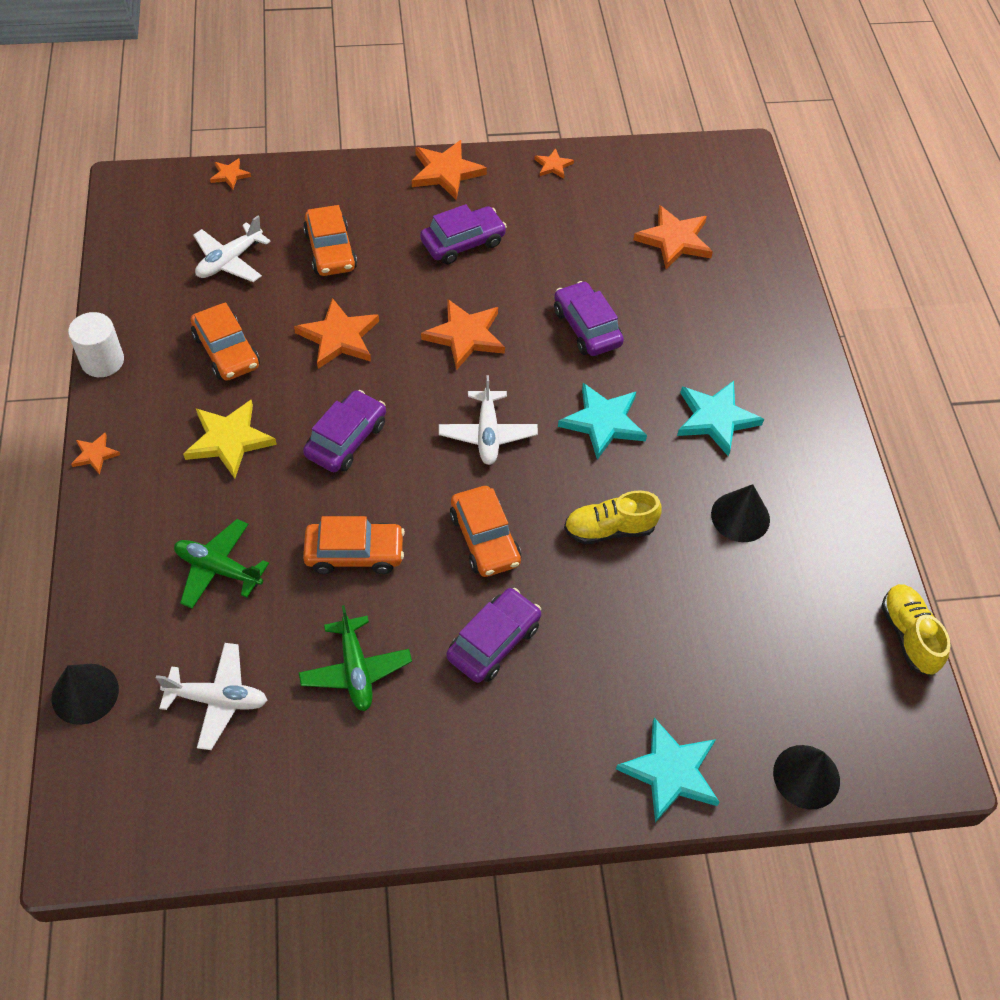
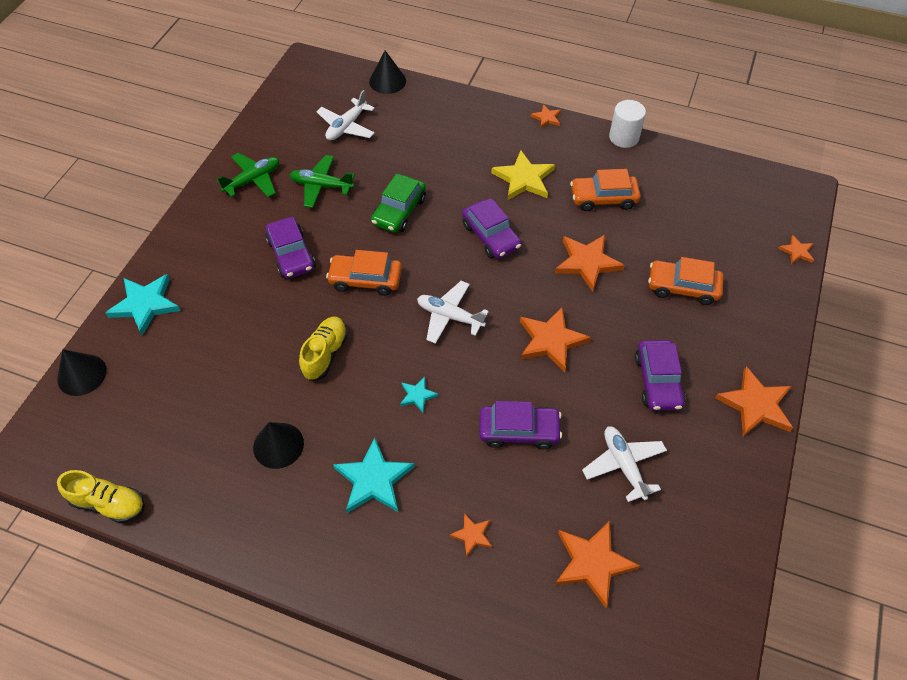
camera: 120 degrees right, 0 degrees up
(218, 569) = (429, 148): green plane -> green plane (253, 180)
(229, 261) = (695, 224): white plane -> white plane (623, 465)
(354, 553) = (399, 211): orange car -> green car
(553, 165) = (738, 501): orange star -> orange star (472, 535)
(603, 422) = (417, 395): turquoise star -> turquoise star, size x0.52

